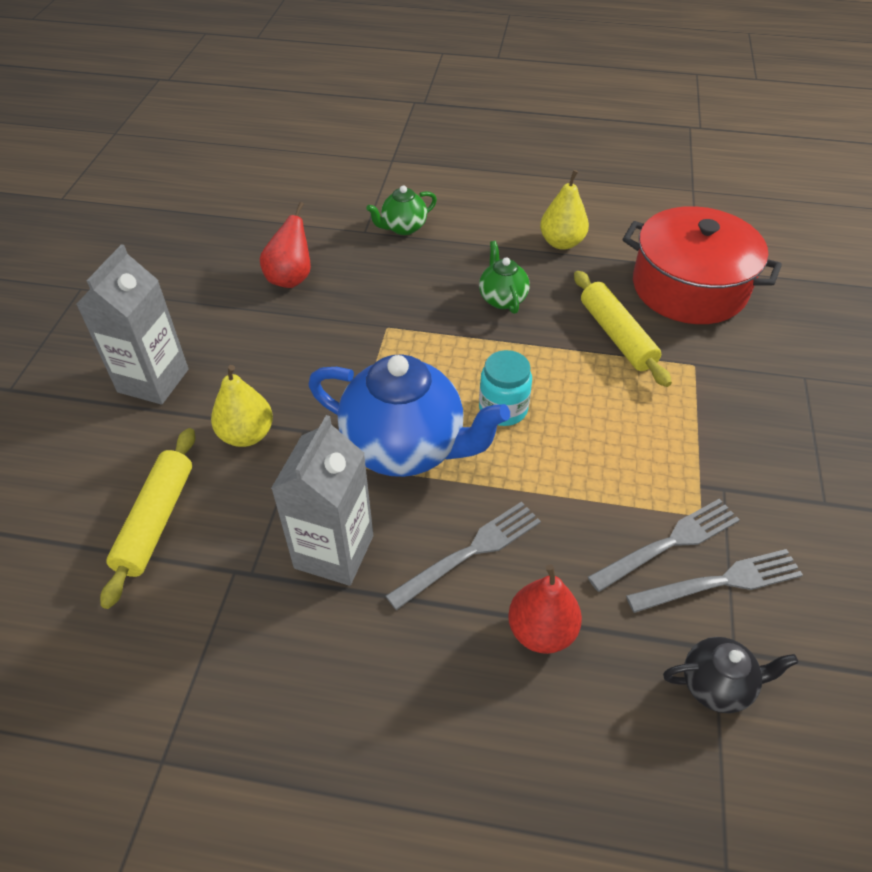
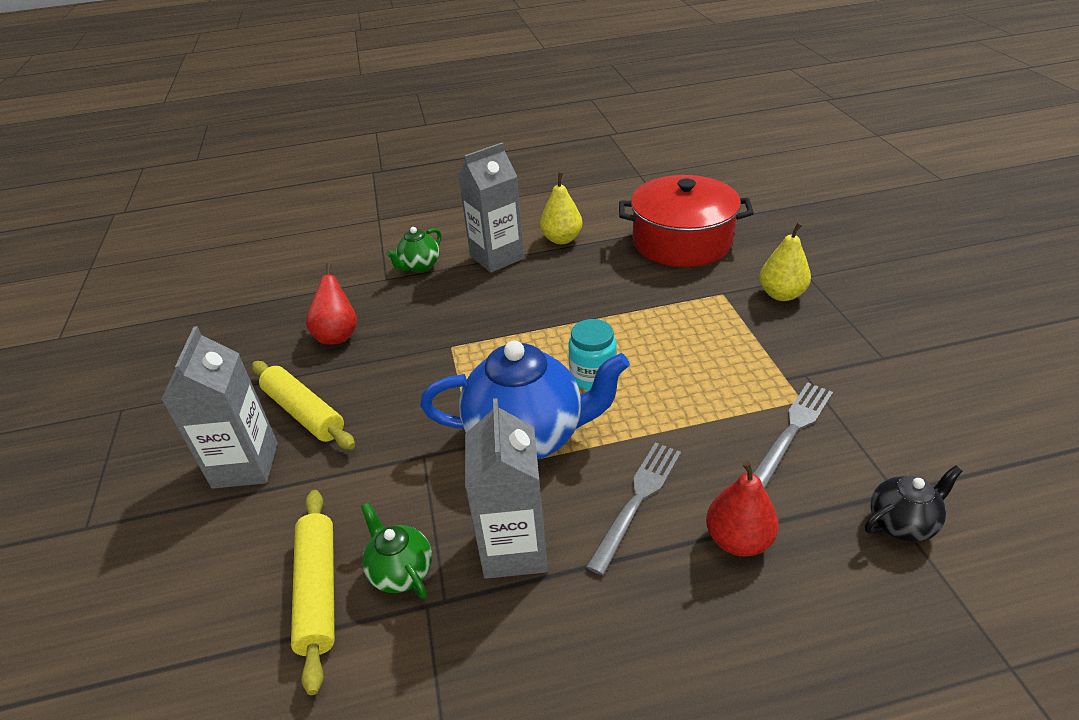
camera: 20 degrees left, 10 degrees down
(246, 435) = (369, 479): yellow pear -> yellow pear (781, 294)
(484, 242) = (497, 257): none -> grey carton
(502, 299) = (539, 294): green teapot -> green teapot (401, 572)
(617, 336) = (649, 292): yellow rolling pin -> yellow rolling pin (304, 413)
(722, 581) = (851, 443): grey fork -> none

